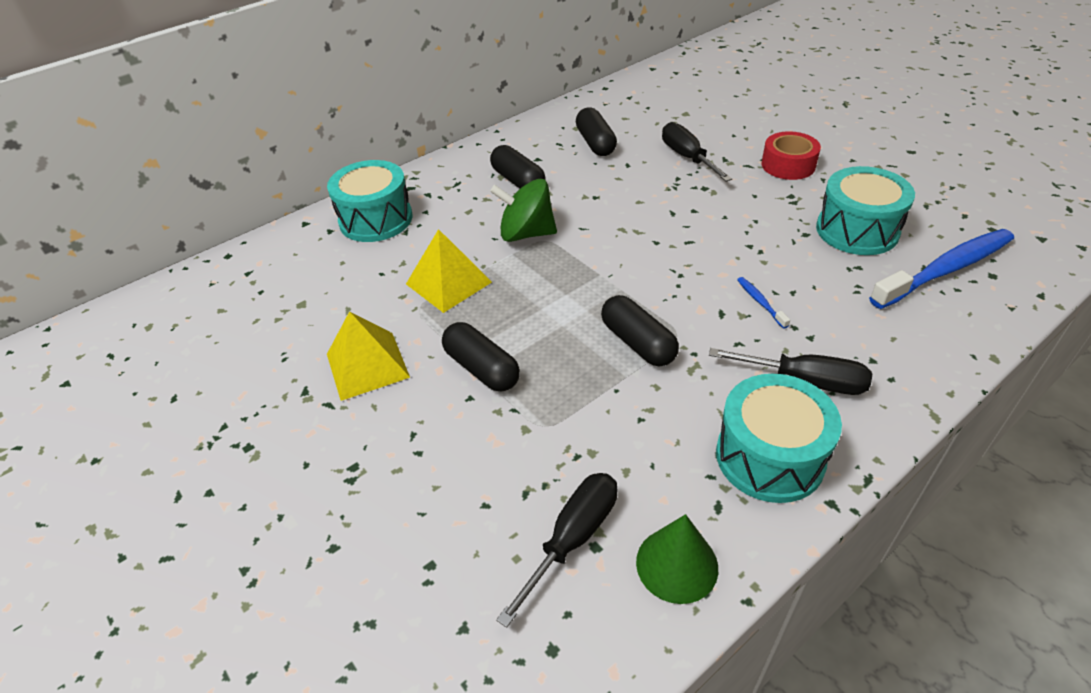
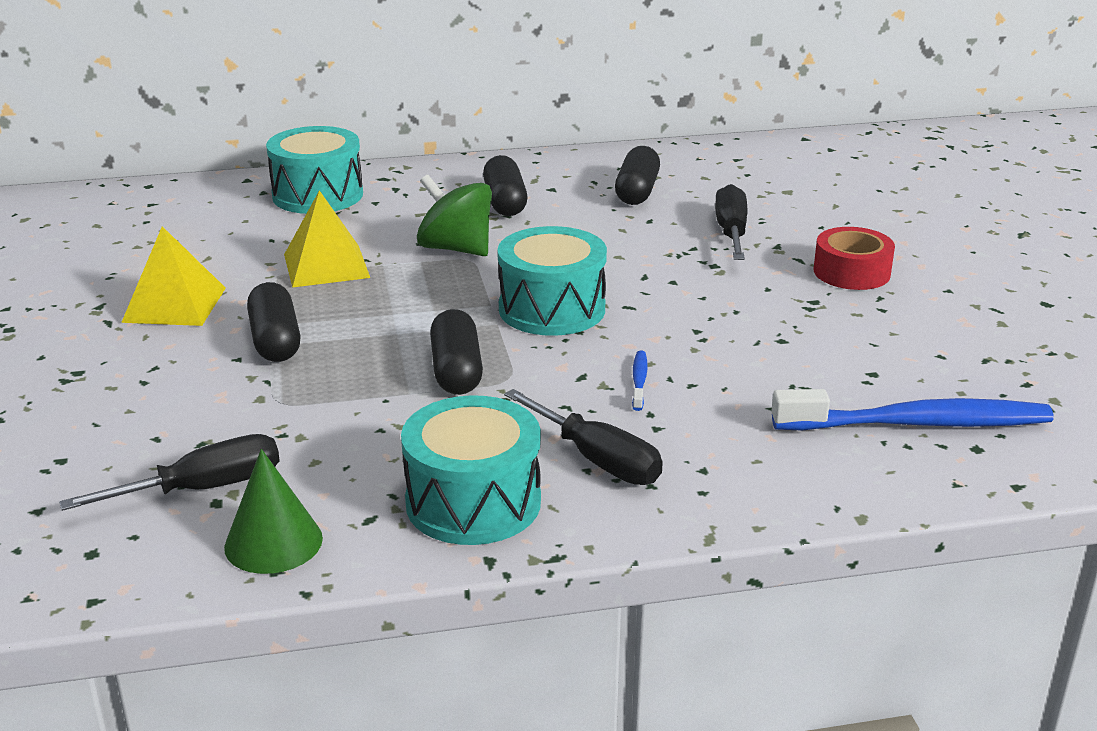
camera: 25 degrees right, 15 degrees down
(857, 230) = (853, 355): turquoise drum -> turquoise drum (552, 309)

